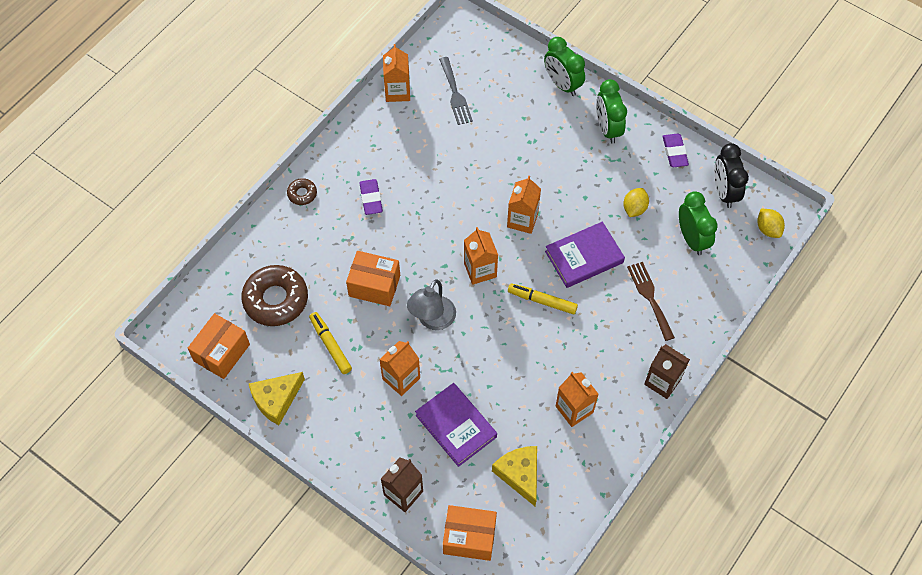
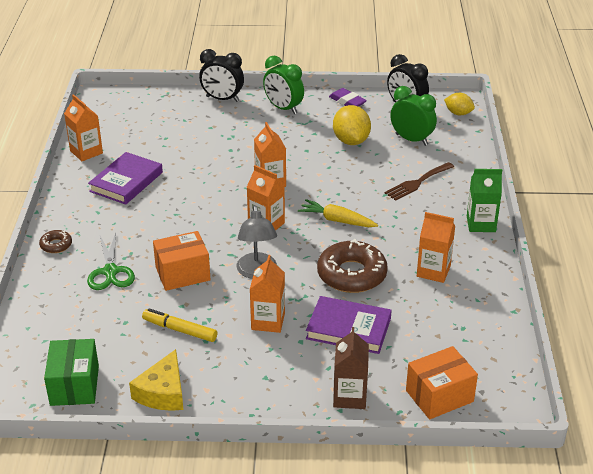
camera: 35 degrees left, 25 degrees down
(222, 353) = (74, 385): orange box -> green box
(276, 299) = (96, 324): brown donut -> brown donut (351, 274)
(323, 249) = (110, 271): none -> green scissors
(371, 199) = (125, 222): purple eraser -> none
(455, 94) = (139, 135): grey fork -> none
(520, 474) = (435, 332): yellow cheese -> none
(542, 301) = (337, 220): yellow marker -> yellow carrot
(562, 84) = (222, 99): green clock -> black clock
(584, 257) = (342, 182): purple book -> purple book (126, 182)
(634, 208) = (351, 141): yellow lemon -> yellow lemon, size x1.62
(650, 297) = (417, 183): brown fork -> brown fork turned 75 degrees counterclockwise
(662, 381) = (481, 224): brown carton -> green carton

